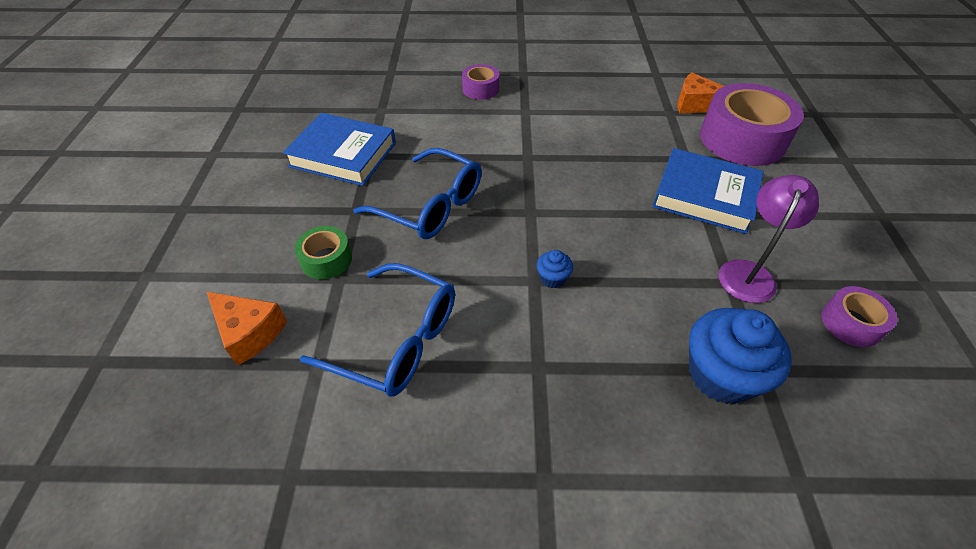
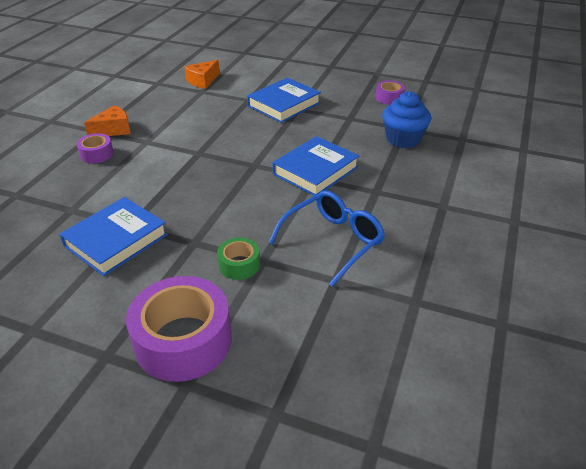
camera: 70 degrees left, 10 degrees down
(249, 333) = (291, 314): orange cheese -> orange cheese (113, 130)
(430, 205) = (216, 205): blue glasses -> none
(552, 278) = (315, 171): blue cupcake -> blue book
(742, 139) = (247, 79): purple tape -> purple tape (183, 340)
(749, 272) = (346, 111): purple lamp -> none

